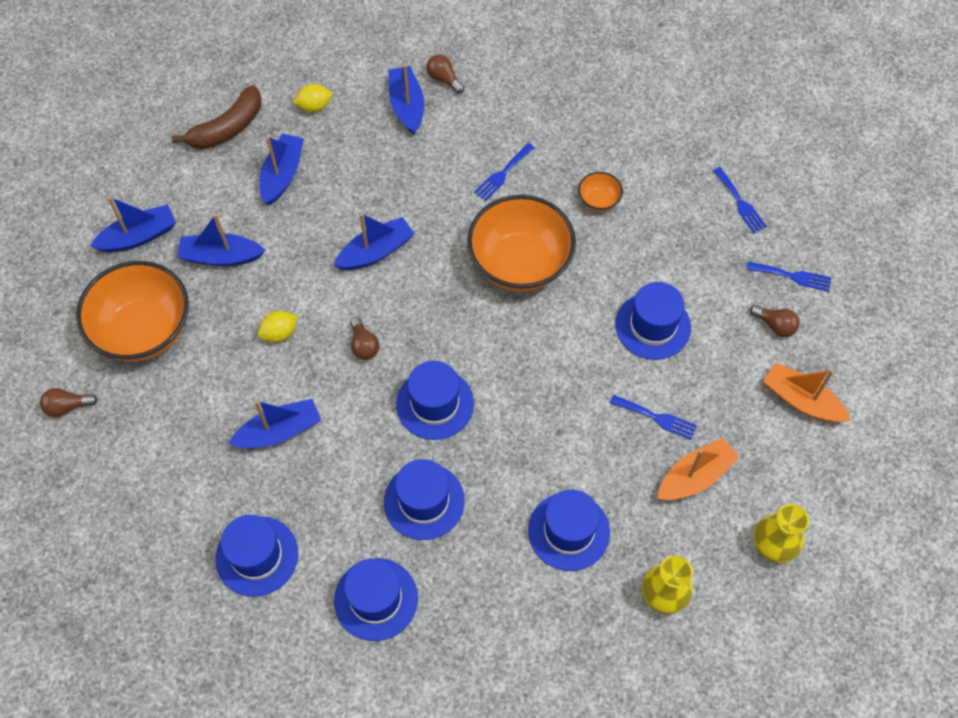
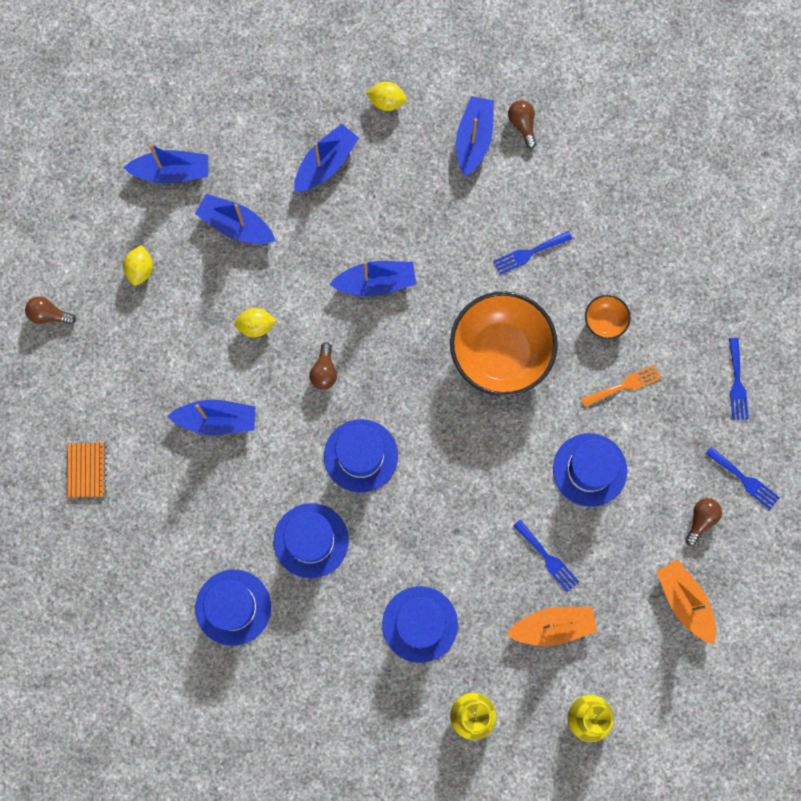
camera: 25 degrees right, 15 degrees up
(144, 330) = (140, 269): orange bowl -> yellow lemon
(166, 534) = (87, 470): none -> orange notebook
(227, 128) = (296, 90): brown banana -> none
(257, 556) = (152, 524): blue hat -> none
(644, 244) = (624, 385): none -> orange fork
(775, 325) = (701, 520): brown light bulb -> brown light bulb turned 120 degrees counterclockwise

